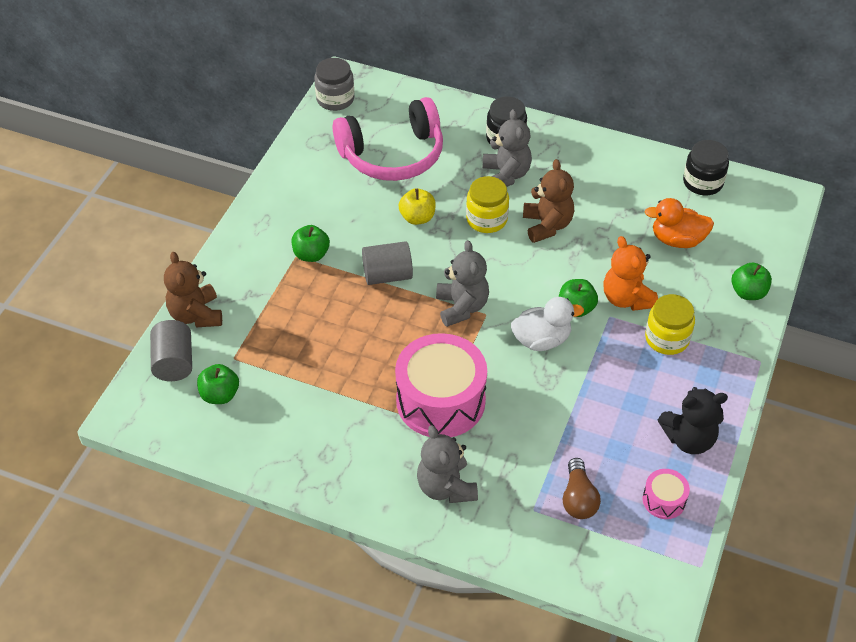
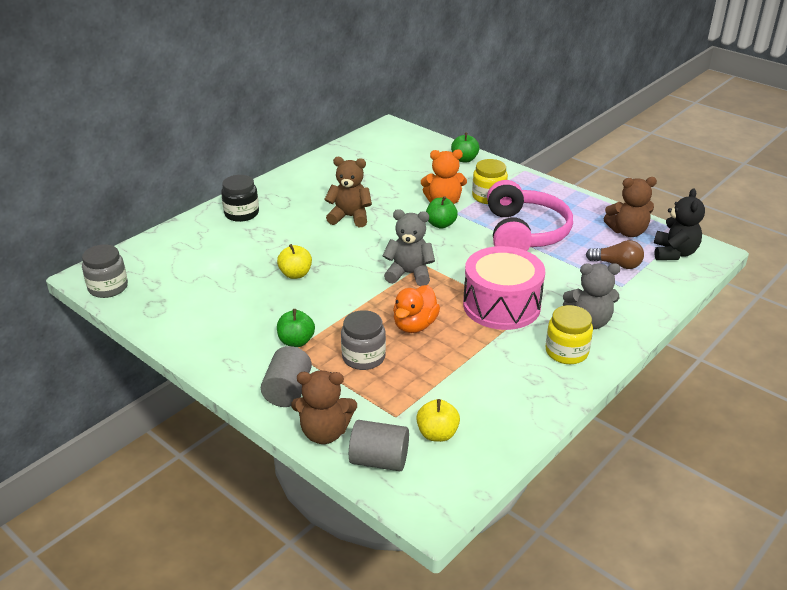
camera: 70 degrees left, 15 degrees down
(220, 395) = (437, 434): green apple -> yellow apple
(307, 310) = (363, 357): none -> grey jar
(387, 275) = (350, 303): grey cylinder -> grey cylinder (288, 391)
(393, 155) = (210, 271): pink headphones -> pink headphones (524, 233)
(486, 219) = (323, 242): yellow jar -> yellow jar (566, 352)
(506, 175) = (282, 222): grey teddy bear -> none
(541, 340) = (463, 246): white duck -> none
(664, 500) = (627, 232): pink drum -> brown teddy bear
(677, 240) = (401, 171): orange duck -> orange duck (414, 325)
(689, 439) = (579, 210): black teddy bear -> black teddy bear (674, 253)
(702, 182) = (354, 149): black jar -> none

